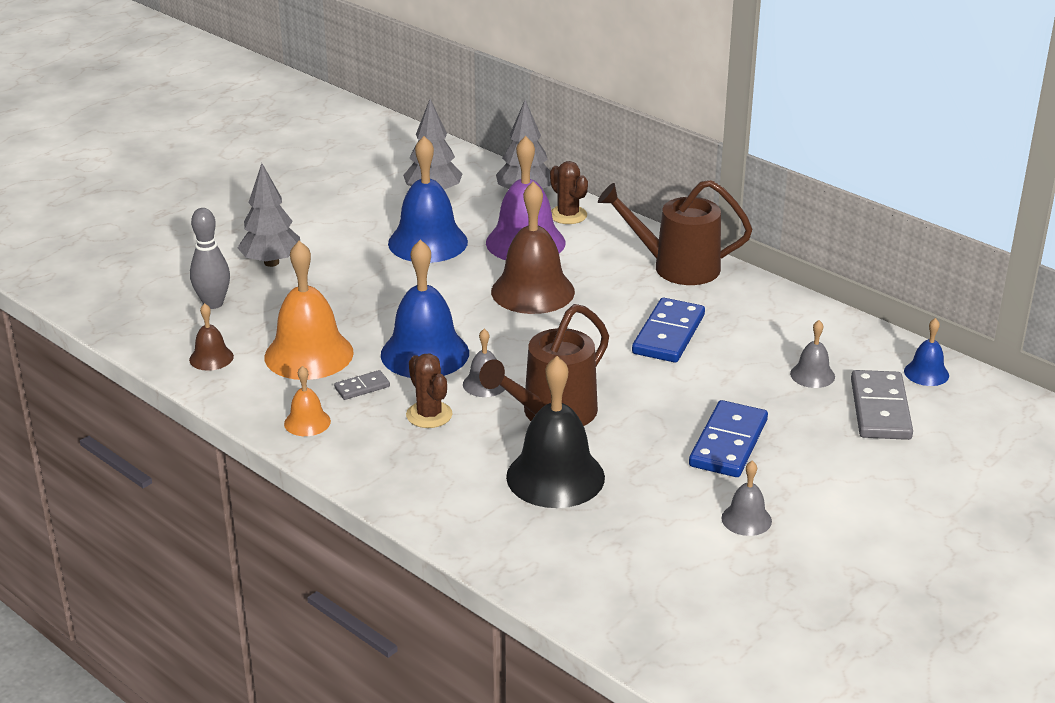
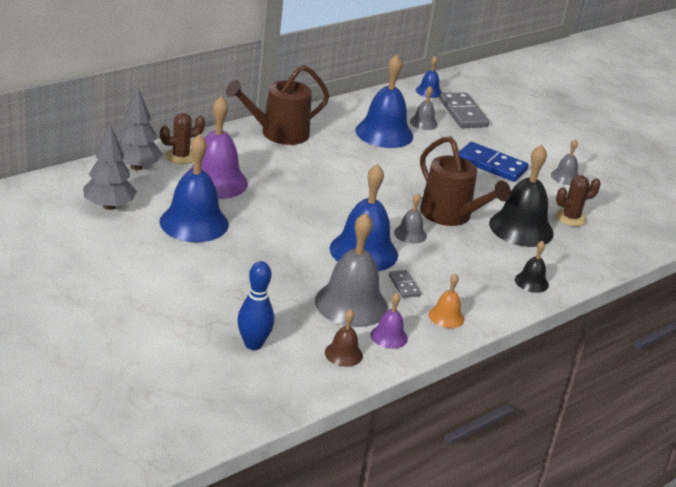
camera: 85 degrees left, 0 degrees up
(213, 303) = (253, 344): grey bowling pin -> blue bowling pin
(253, 384) = (389, 336): none -> purple bell
(271, 262) = (192, 304): grey tree -> none
(309, 354) = (351, 304): orange bell -> grey bell
(416, 489) = (531, 282): none -> black bell
(429, 415) = (445, 263): brown cactus -> brown cactus (571, 218)
(532, 291) = (290, 192): brown bell -> none
(669, 334) = (365, 156): blue domino -> none
(676, 267) = (278, 134): brown watering can -> brown watering can turned 45 degrees clockwise
(748, 344) = (384, 133): none -> blue bell
(880, 409) = (463, 113): grey domino -> grey domino turned 60 degrees clockwise

